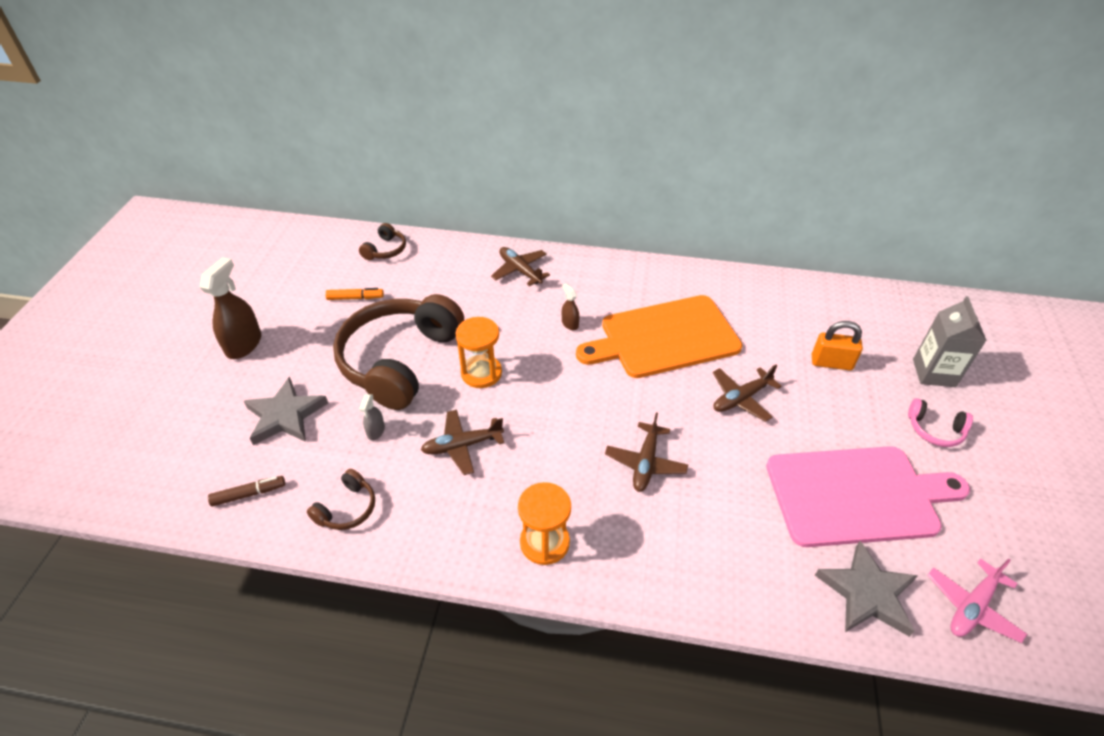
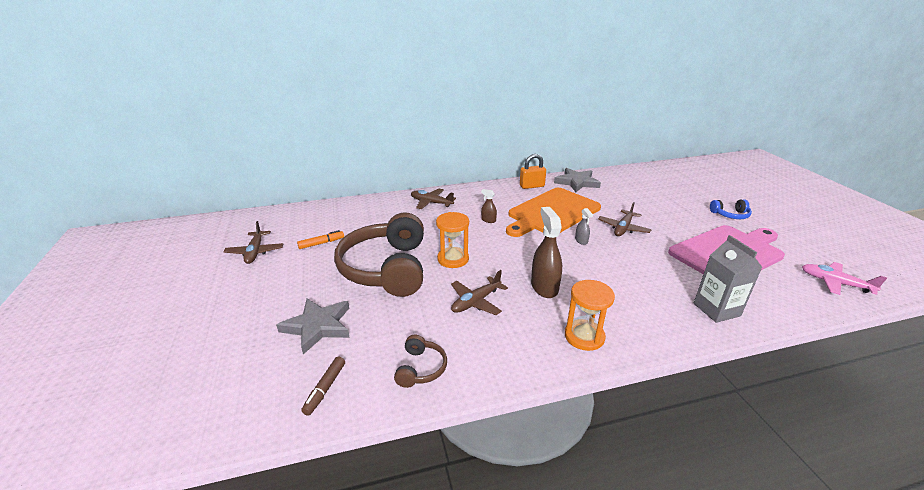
camera: 25 degrees left, 15 degrees down
(244, 344) = (245, 293): brown spray bottle -> brown spray bottle (544, 287)
(249, 494) = (325, 389): brown marker -> brown marker turned 150 degrees clockwise
(376, 431) = (403, 313): grey spray bottle -> grey spray bottle (581, 240)
(385, 250) = (324, 213): brown headphones -> none
(645, 463) = (603, 274): brown plane -> brown plane (255, 252)
(831, 363) = (651, 201): orange padlock -> orange padlock (532, 186)
(867, 593) = (784, 295): grey star -> grey star (577, 182)
(934, 373) = (703, 193): grey carton -> grey carton (716, 309)
(935, 430) = (730, 215): pink headphones -> blue headphones
(972, 607) = (835, 283): pink plane -> pink plane turned 105 degrees clockwise

